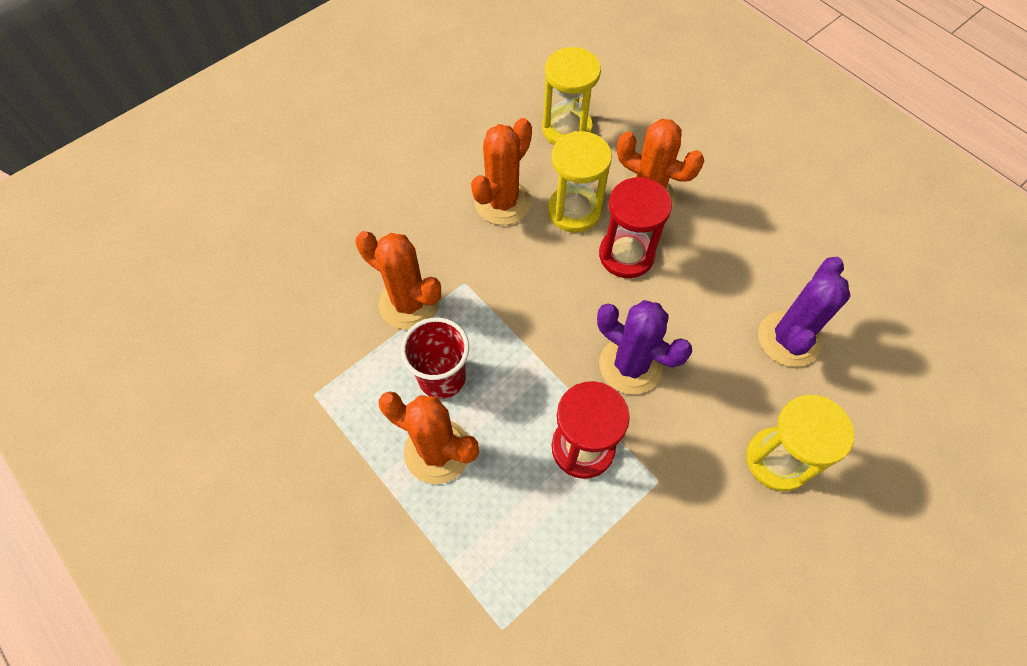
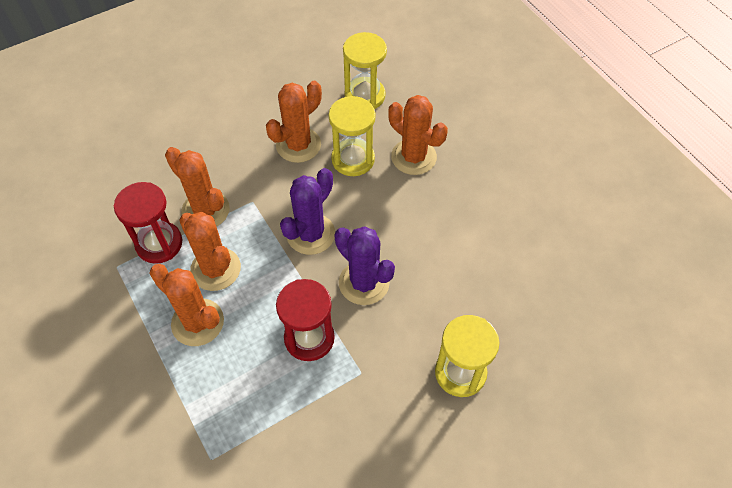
camera: 10 degrees right, 5 degrees down
(442, 377) = (215, 269): red cup -> orange cactus
(626, 255) = (384, 199): red hourglass -> red hourglass (159, 244)
(788, 339) = (496, 282): purple cactus -> purple cactus (311, 234)

